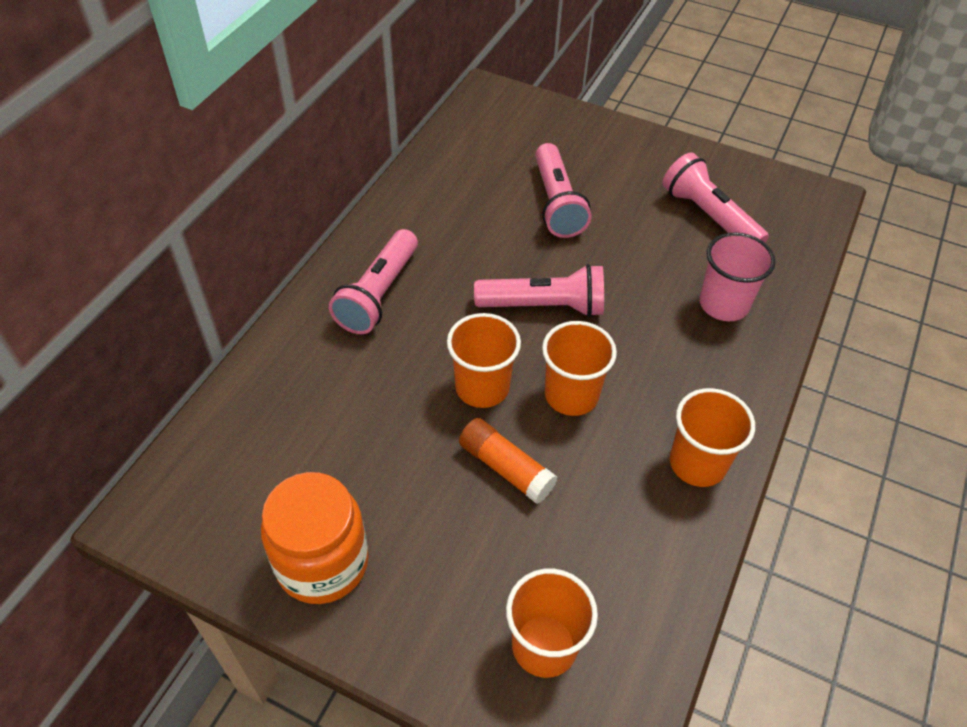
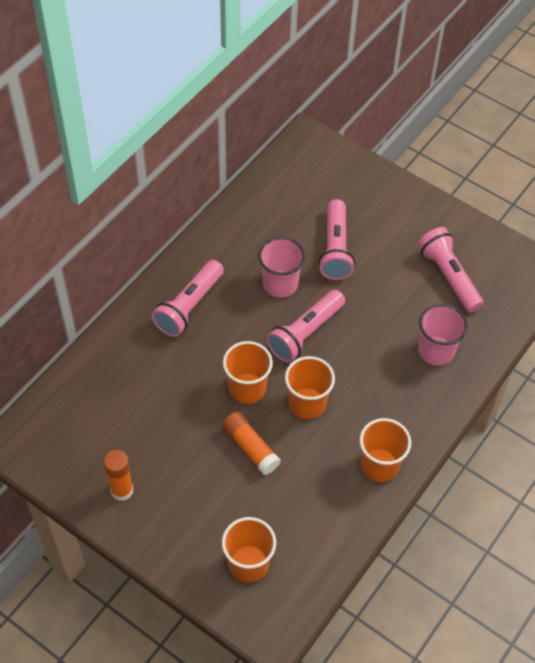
camera: 10 degrees right, 5 degrees up
(322, 562) = (122, 490): orange jar -> orange glue stick
(495, 252) = (280, 284): none -> pink cup
(544, 306) = (305, 333): pink flashlight -> pink flashlight turned 120 degrees clockwise

